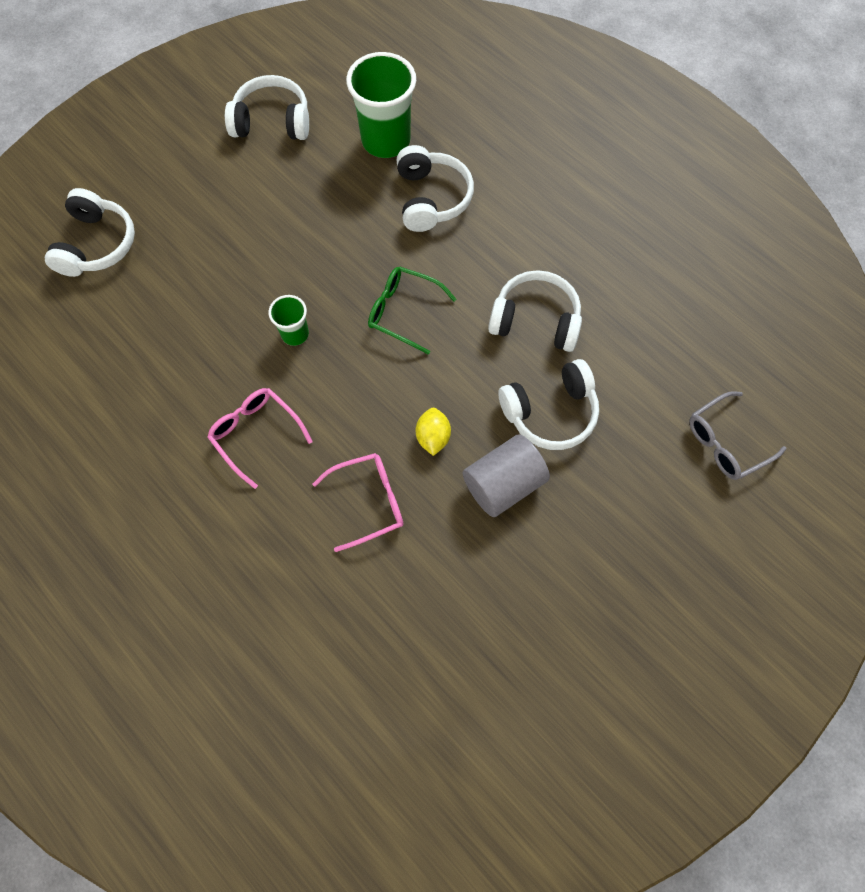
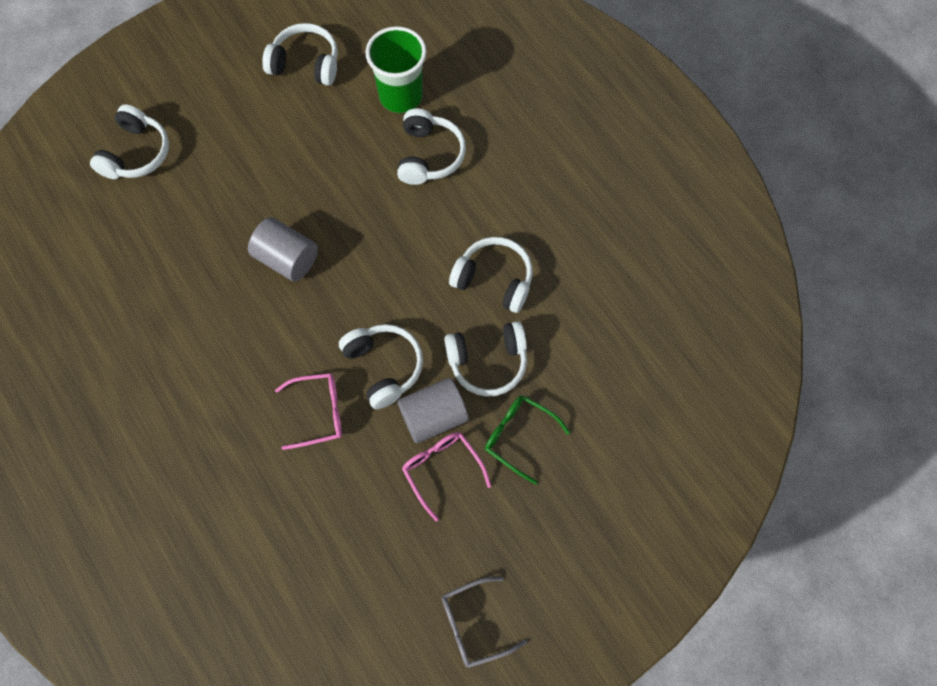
camera: 10 degrees right, 0 degrees up
(256, 434) = (237, 340): pink glasses -> pink glasses (442, 470)
(295, 334) = (287, 259): green cup -> grey cylinder
(403, 312) = (382, 254): green glasses -> green glasses (519, 436)
(433, 437) = (383, 367): yellow lemon -> white headphones
(726, 442) = (632, 413): grey glasses -> grey glasses (474, 625)

